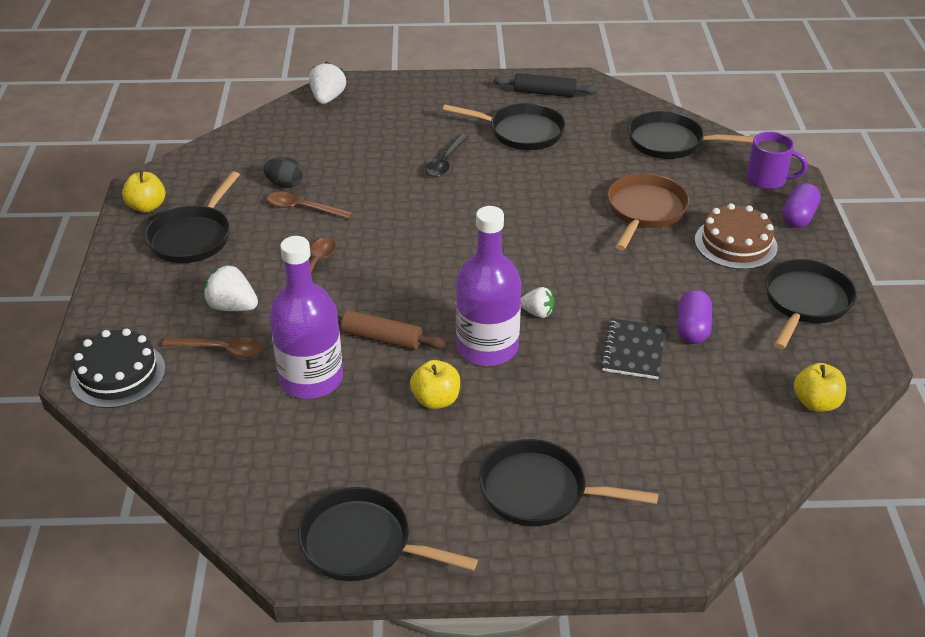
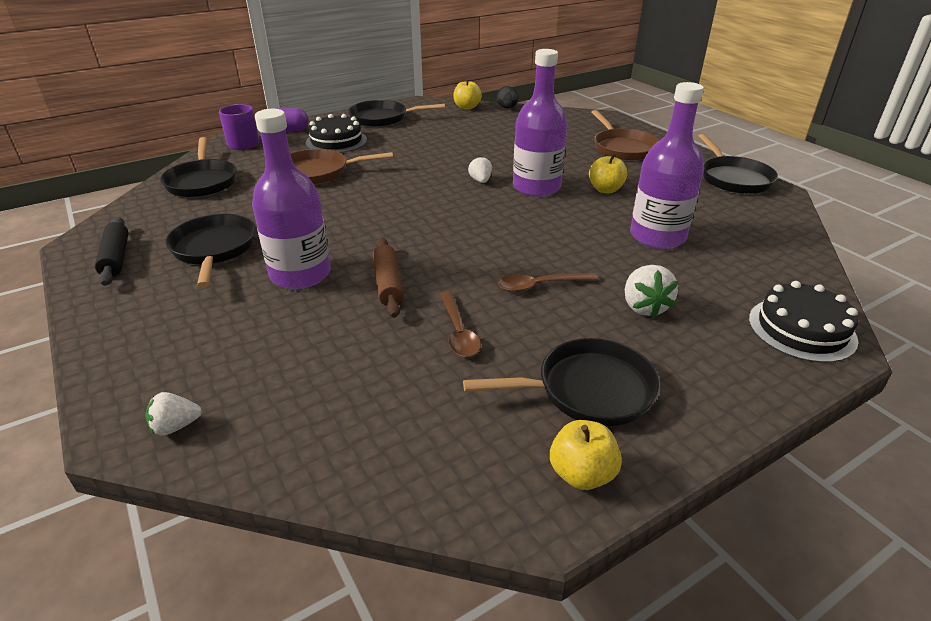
camera: 120 degrees left, 5 degrees down
(221, 350) = (695, 288): brown spoon -> none
(285, 184) = (425, 366): black egg -> black egg (507, 108)
(327, 98) = (176, 426): white strawberry -> white strawberry, size x0.65
(382, 338) = (579, 224): brown rolling pin -> brown rolling pin (388, 284)
(445, 162) = (300, 274): black spoon -> purple bottle
(540, 491) = (622, 148): black pan -> brown pan
(633, 351) = (481, 148): black notebook -> none
(692, 328) = (440, 138): purple capsule -> none
(735, 243) = (336, 141): brown cake -> black cake

